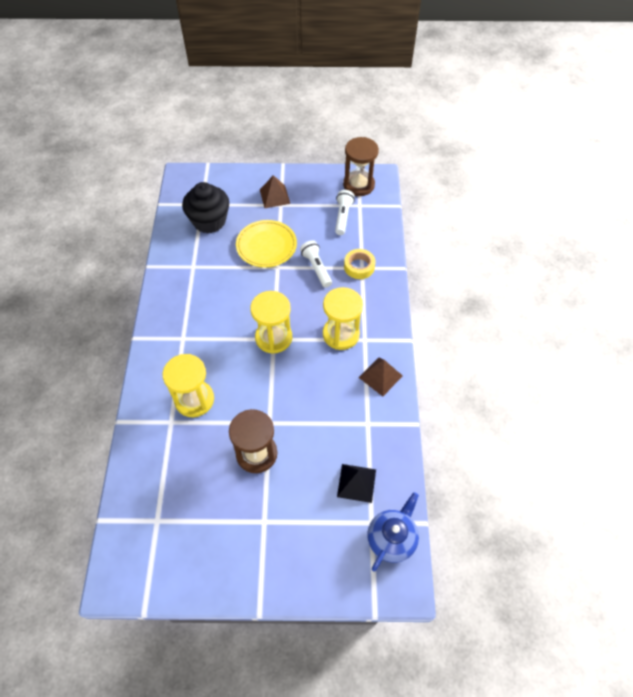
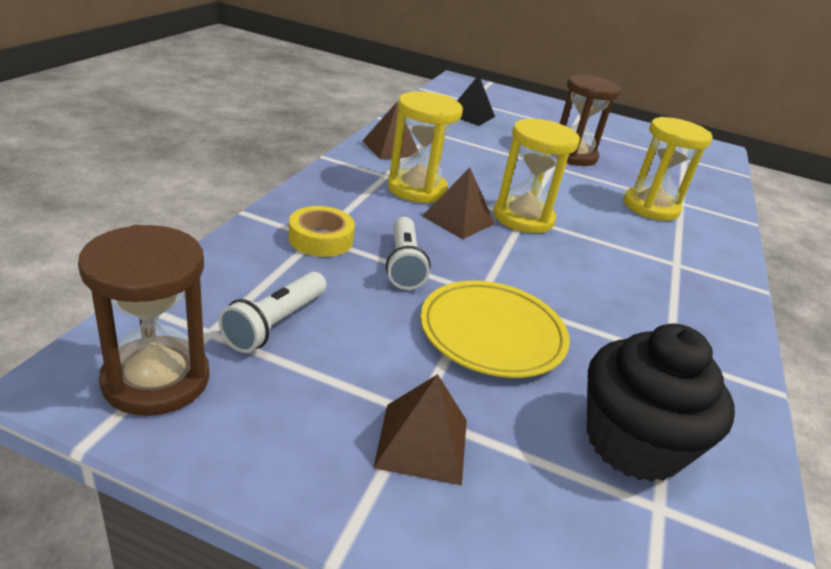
camera: 165 degrees left, 25 degrees down
(307, 316) = (458, 220): none -> brown pyramid
(391, 538) = (456, 92): blue teapot -> none

